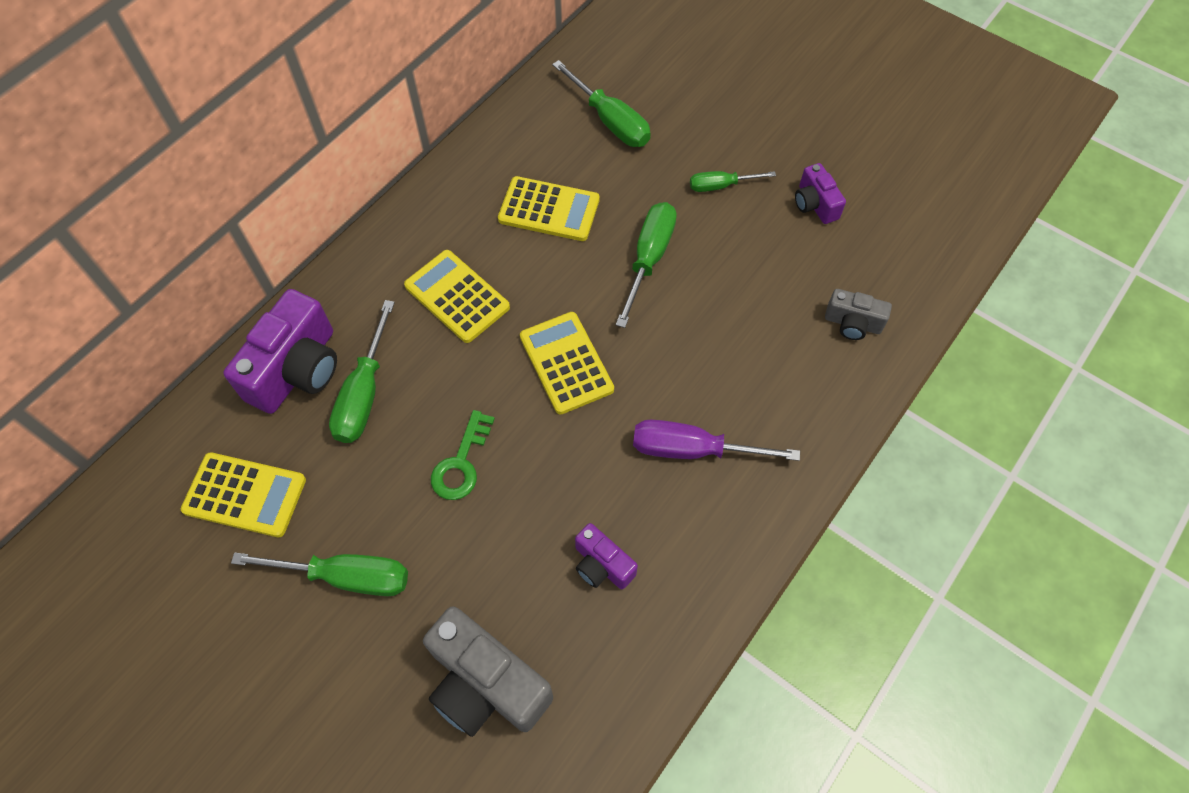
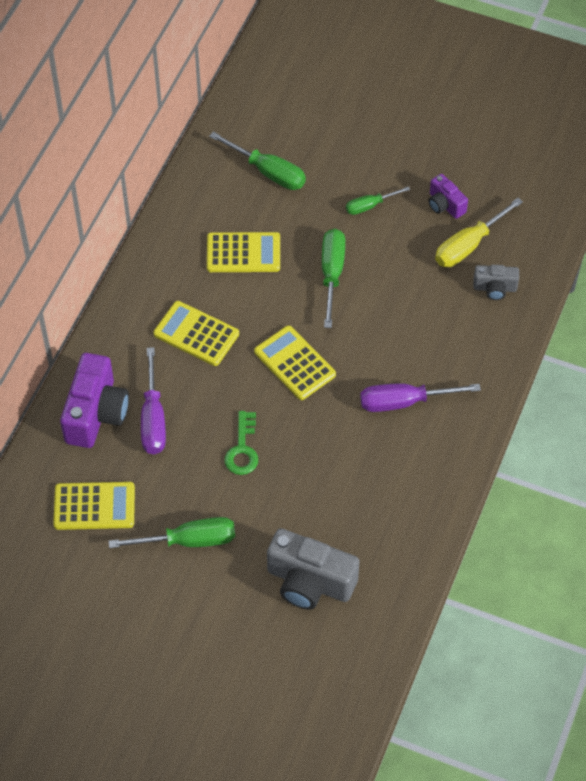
camera: 15 degrees left, 5 degrees down
(364, 394) = (153, 419): green screwdriver -> purple screwdriver
(602, 565) = (364, 491): purple camera -> none
(831, 261) = (468, 246): none -> yellow screwdriver

